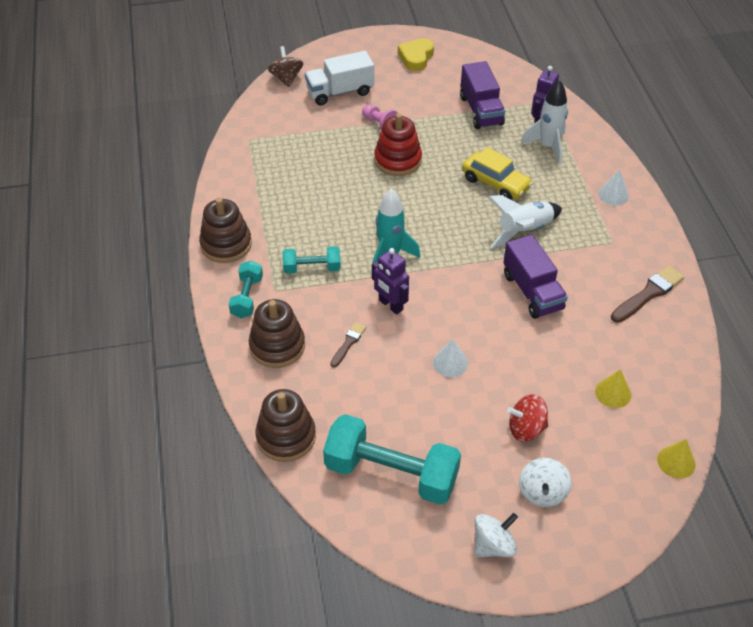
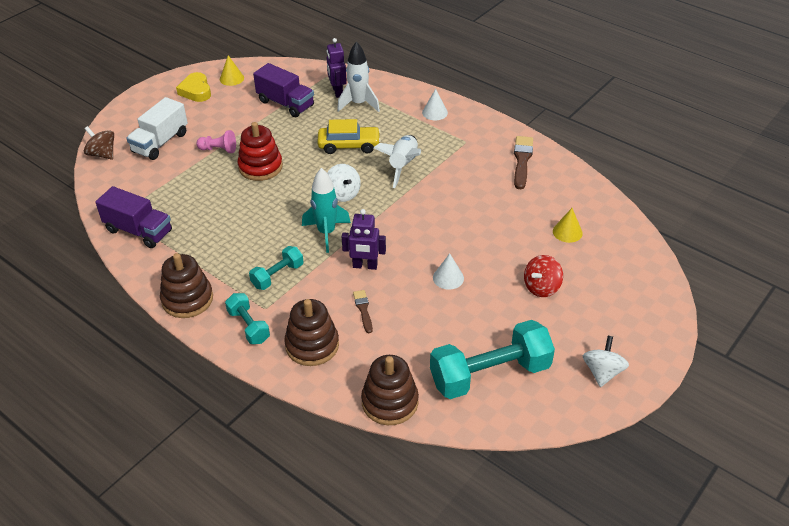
camera: 40 degrees left, 5 degrees down
(532, 291) = (450, 200): purple truck -> purple truck (139, 231)
(542, 492) = (594, 319): white spinning top -> white spinning top (343, 194)
(676, 462) = (645, 249): yellow cone -> yellow cone (231, 78)

